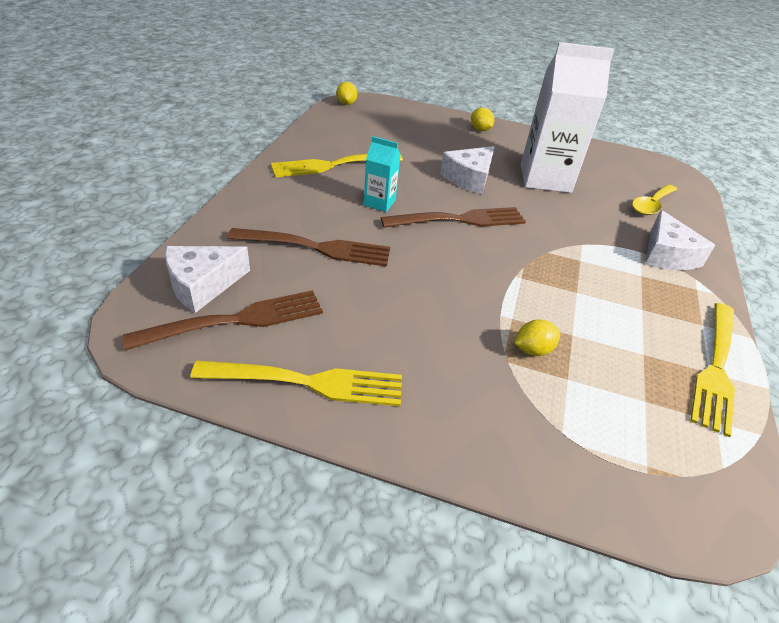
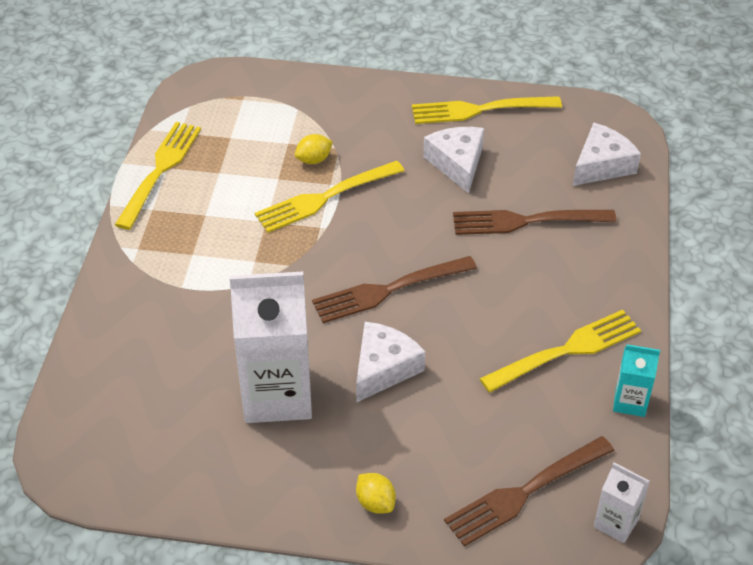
camera: 175 degrees right, 5 degrees up
(234, 321) = (556, 141): brown fork -> brown fork (526, 491)
(346, 103) = (616, 523): yellow lemon -> white carton
(379, 203) = (485, 296): turquoise carton -> turquoise carton (630, 402)
(516, 304) = (326, 197): none -> yellow fork
(651, 205) = (138, 372): yellow spoon -> none
(667, 255) = (152, 288): white cheese -> white cheese (457, 163)

